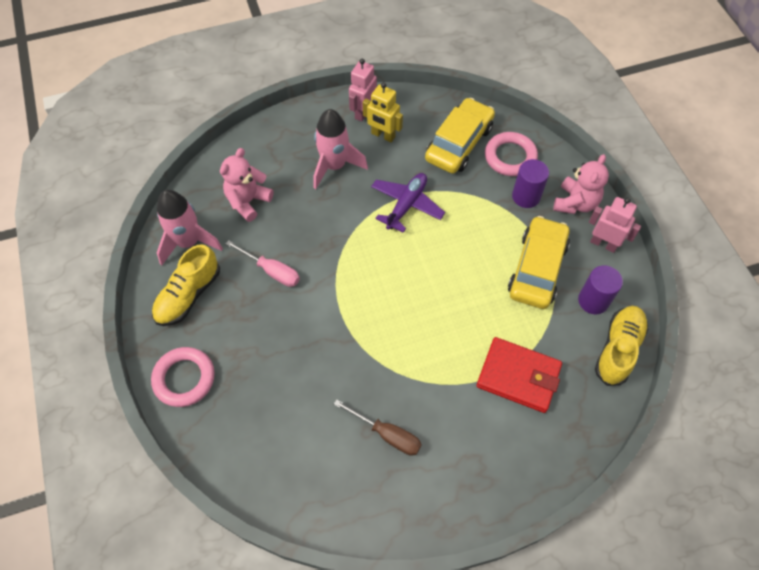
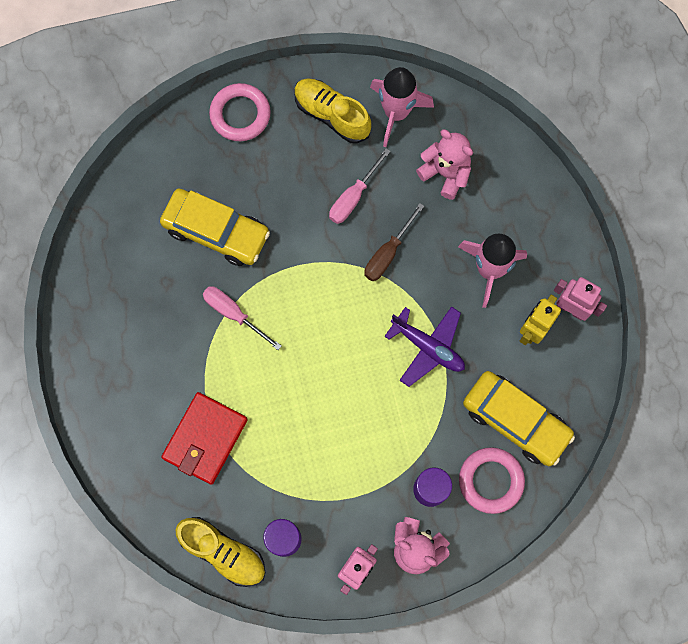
camera: 95 degrees right, 15 degrees up
(387, 434) = (161, 301): brown screwdriver -> brown screwdriver (388, 253)
(393, 363) = (234, 314): none -> pink screwdriver
(537, 269) = (330, 483): yellow car -> yellow car (216, 231)

